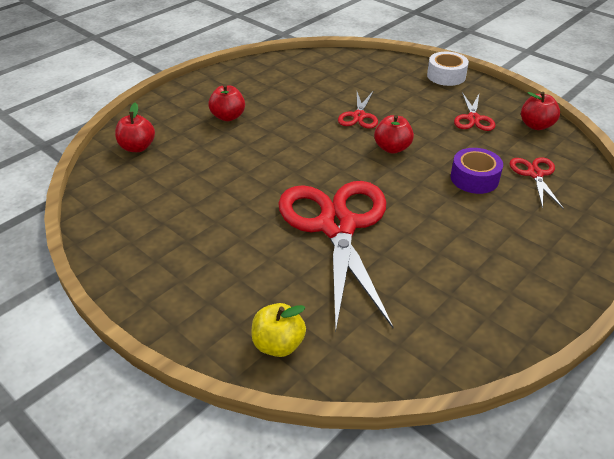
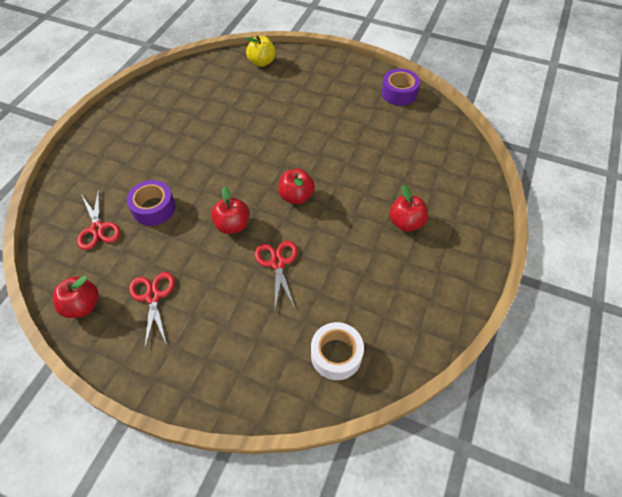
camera: 160 degrees right, 15 degrees up
(114, 233) = (399, 93): none -> purple tape
(137, 147) = (452, 163): red apple -> red apple (296, 196)
(337, 226) = (255, 135): red scissors -> none
(446, 76) = (189, 383): white tape -> white tape (336, 355)

